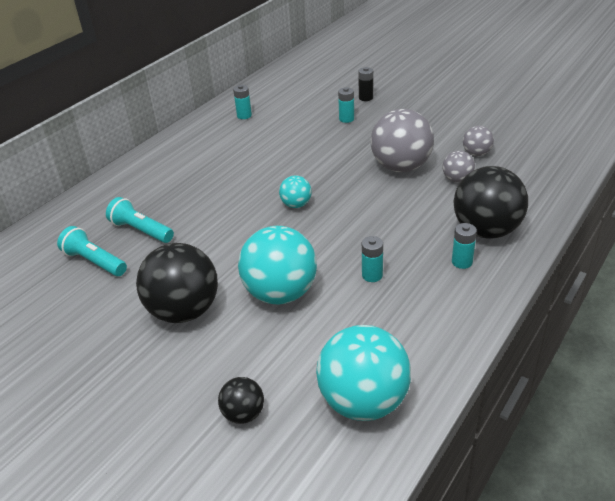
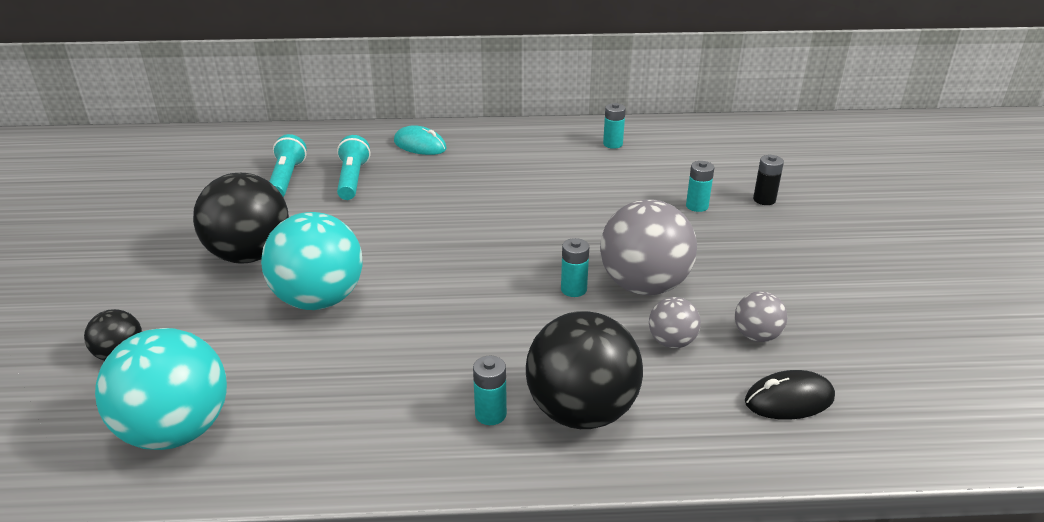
camera: 50 degrees right, 5 degrees down
(136, 185) = (420, 145): none -> turquoise mouse
(296, 205) = (483, 245): turquoise ball -> none
(372, 275) = (401, 350): turquoise battery -> turquoise battery (573, 289)
(530, 167) = (789, 400): none -> black mouse

